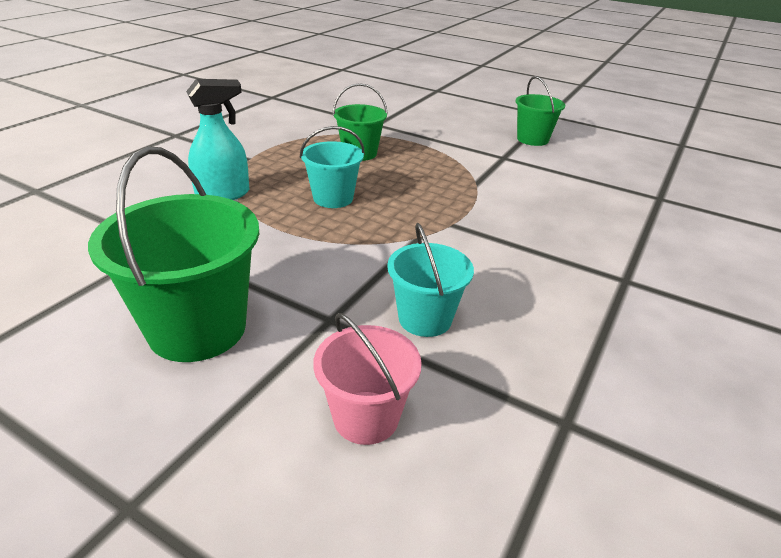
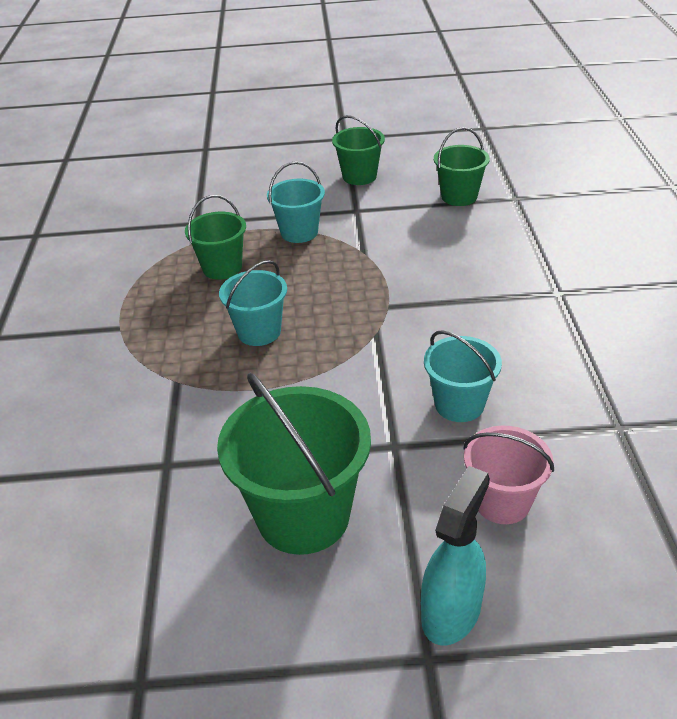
camera: 30 degrees left, 5 degrees up
(223, 194) = (150, 381): turquoise spray bottle -> turquoise spray bottle (451, 611)
(442, 154) = (299, 232): none -> turquoise bucket
(605, 179) = (459, 196): none -> green bucket

